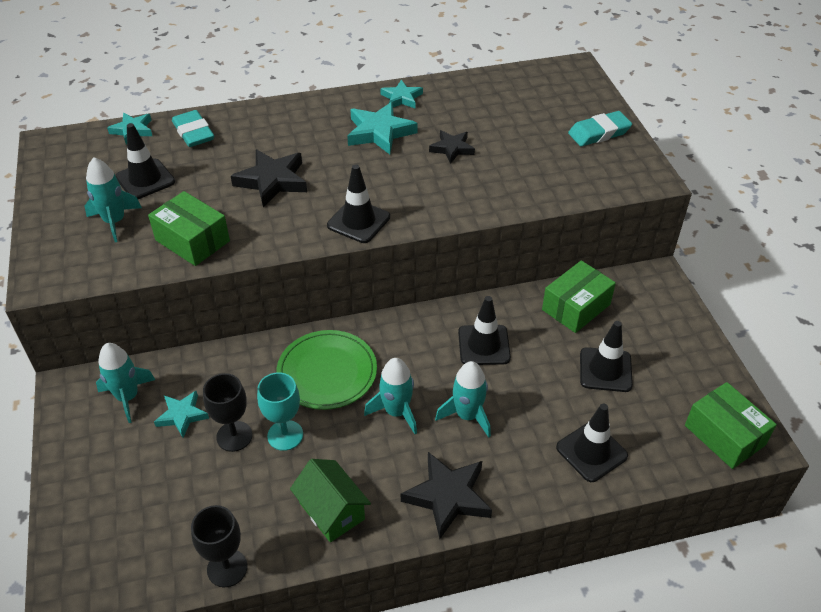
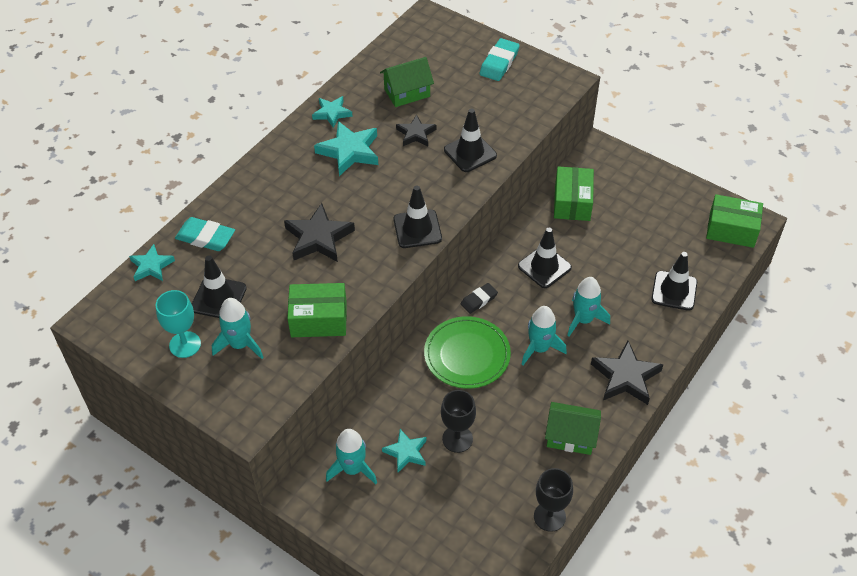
camera: 40 degrees left, 5 degrees up
(285, 435) = (489, 414): turquoise goblet -> turquoise goblet (185, 344)
(391, 334) = (479, 300): none -> black eraser
(484, 114) = (407, 93): none -> green house
(605, 370) = (631, 233): black traffic cone -> black traffic cone (470, 153)

